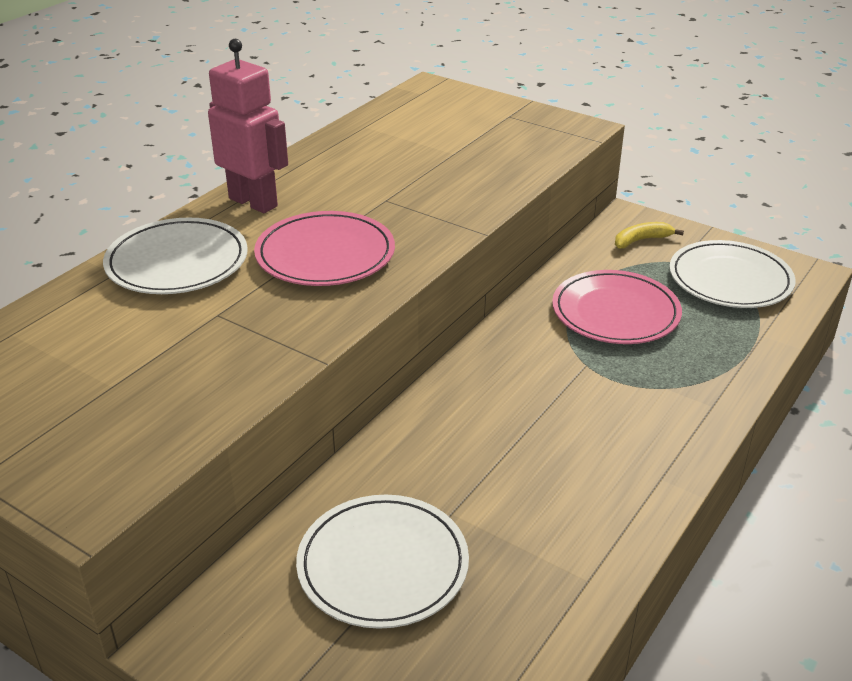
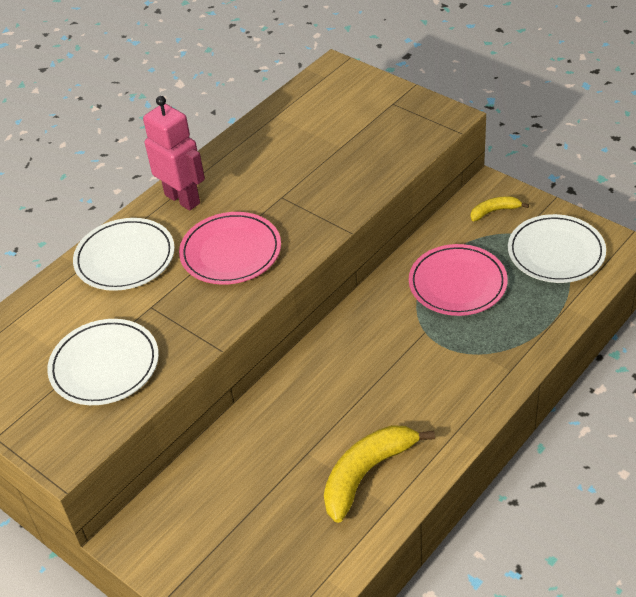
camera: 10 degrees right, 10 degrees up
(383, 565) = (257, 490): white plate -> white plate (104, 365)
(544, 537) = (367, 473): none -> yellow banana

